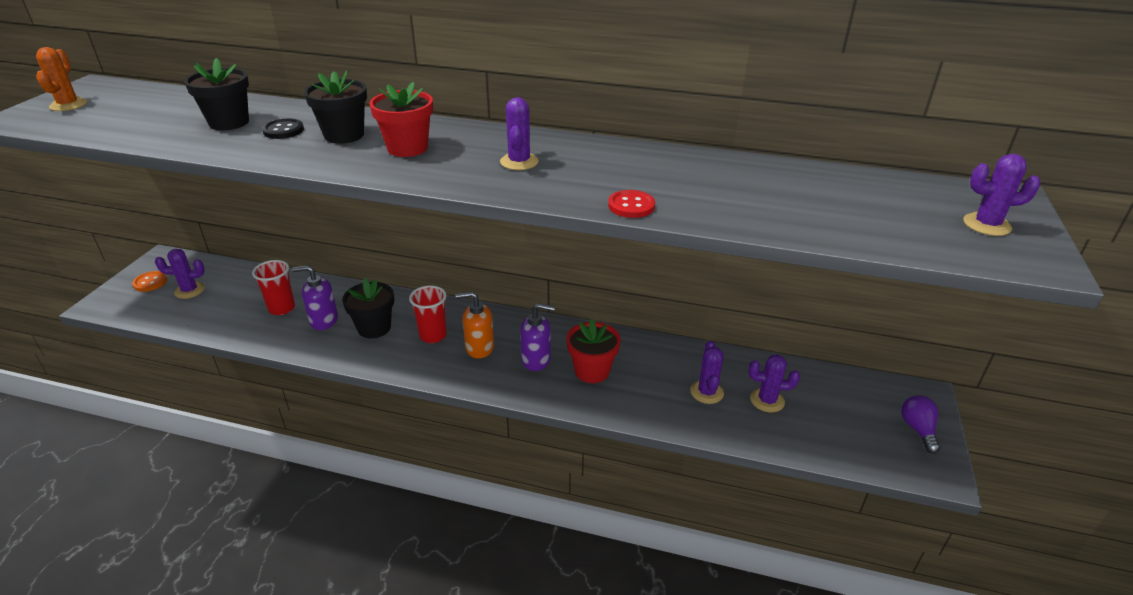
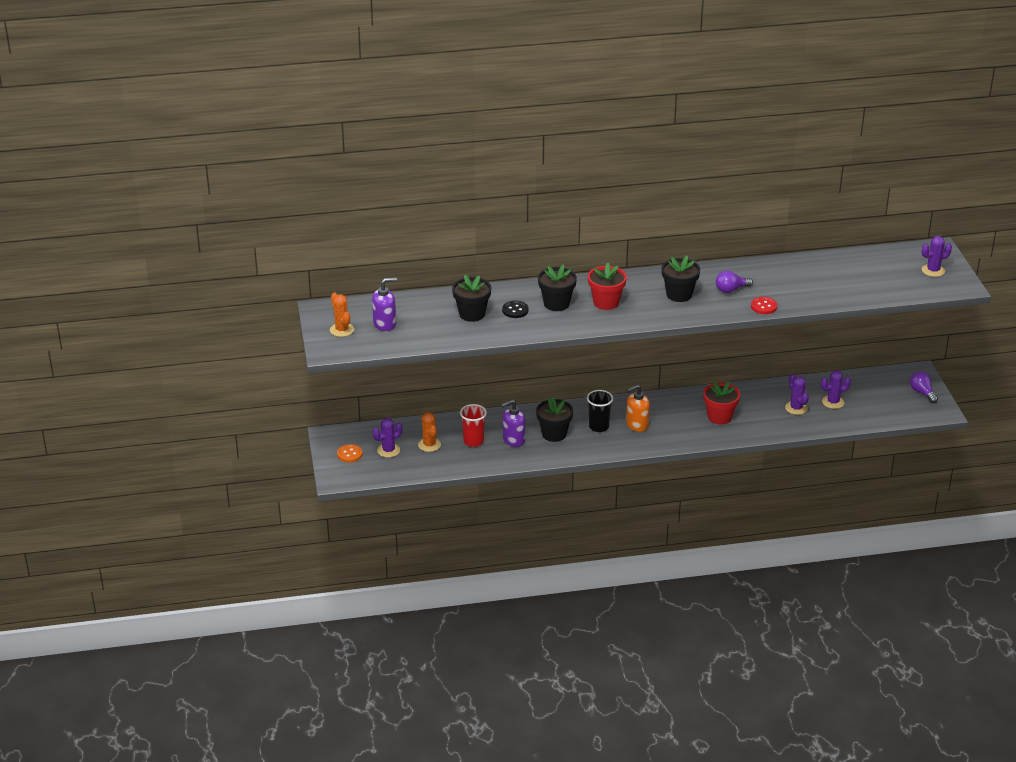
camera: 25 degrees left, 0 degrees up
(235, 297) = (429, 445): none -> orange cactus
(433, 335) = (598, 427): red cup -> black cup
(519, 162) = (679, 294): purple cactus -> black flower pot
(536, 360) = (680, 421): purple soap dispenser -> purple soap dispenser (385, 324)
(603, 173) = (731, 289): none -> purple light bulb

